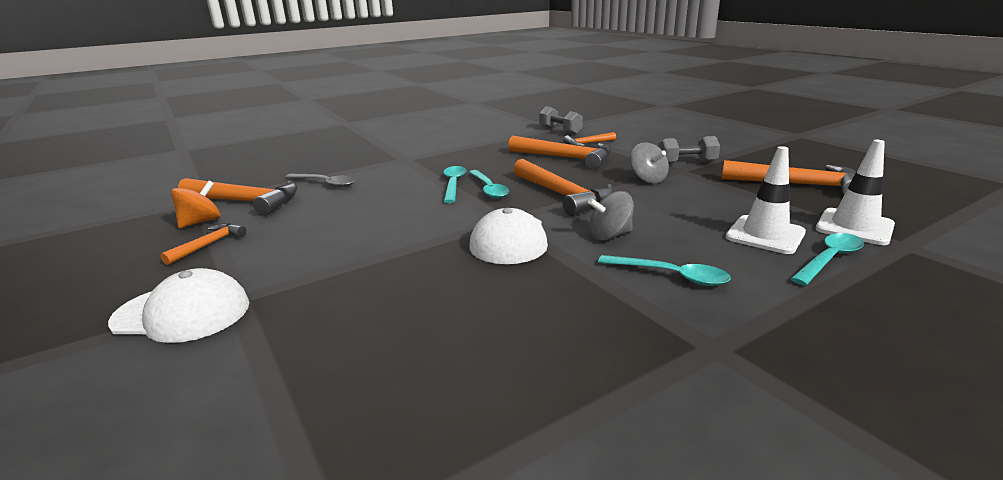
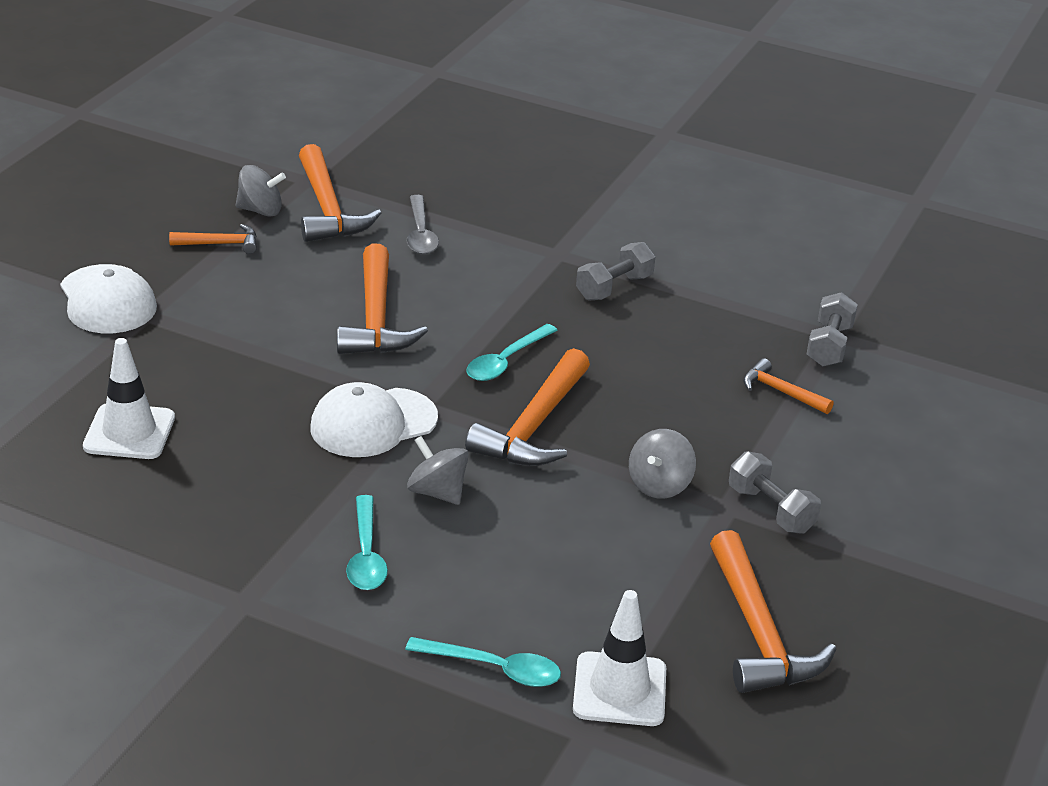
camera: 55 degrees right, 10 degrees up
(201, 222) = (260, 210): orange spinning top -> grey spinning top
(453, 184) = (498, 328): turquoise spoon -> none
(455, 154) = (614, 287): none -> grey dumbbell
(566, 158) = (688, 390): orange hammer -> orange hammer (376, 318)
(765, 235) = (531, 613): white traffic cone -> white traffic cone (129, 432)

